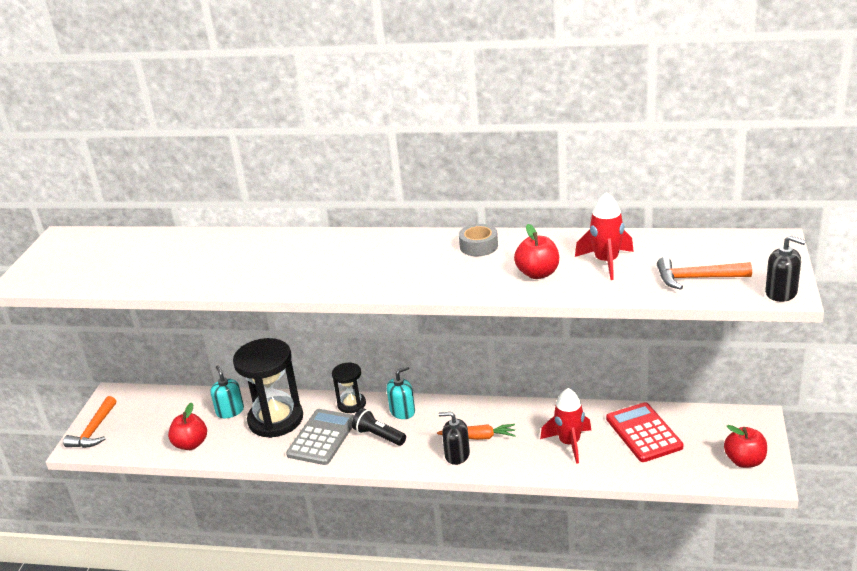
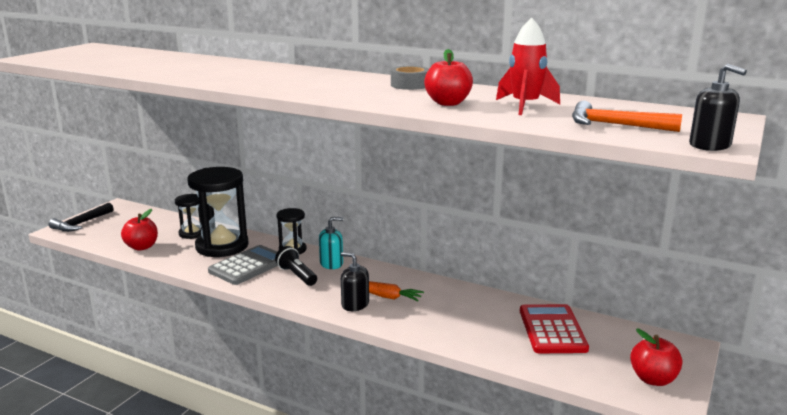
camera: 15 degrees right, 10 degrees down
(94, 431) = (81, 223): orange hammer -> black hammer
(230, 411) = (192, 233): turquoise soap dispenser -> black hourglass
(569, 443) = (469, 320): red rocket -> none

